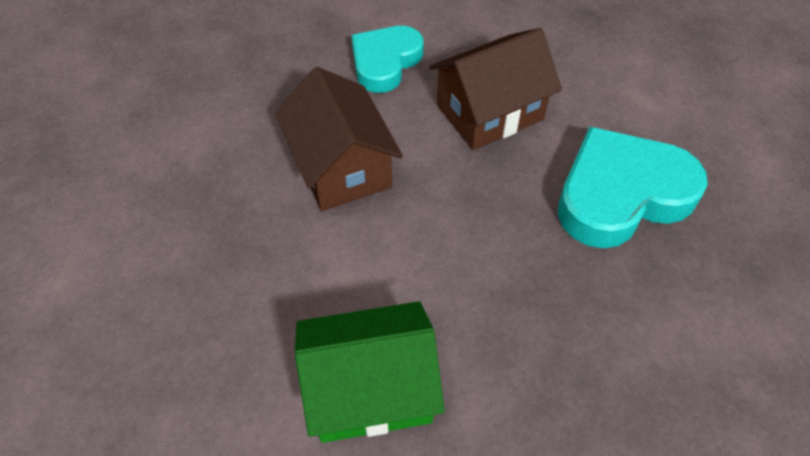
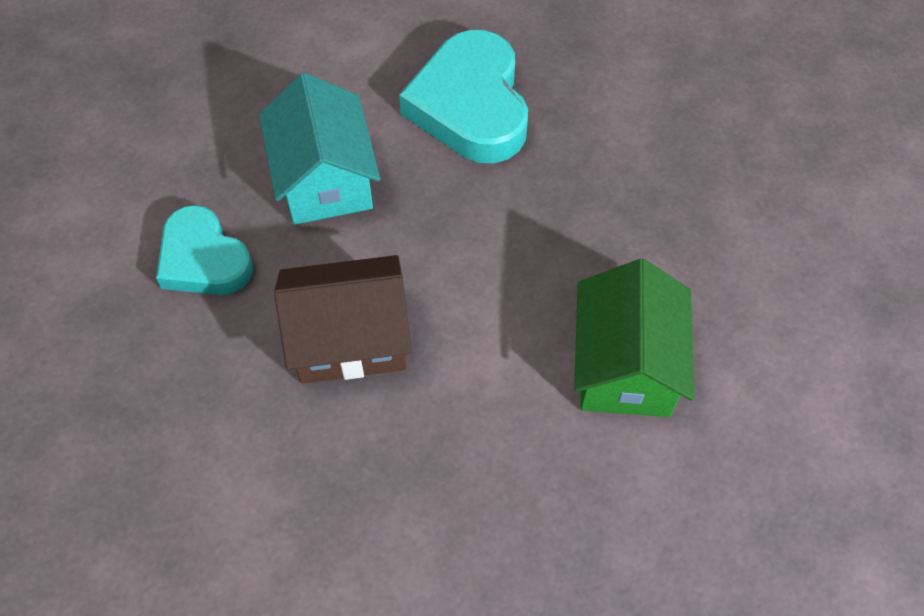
camera: 75 degrees left, 5 degrees up
(489, 112) = (325, 179): brown house -> turquoise house

